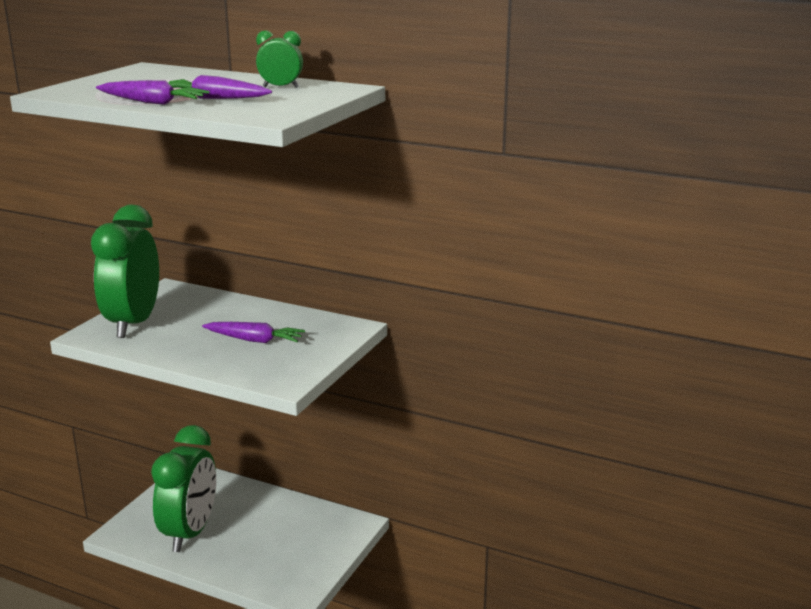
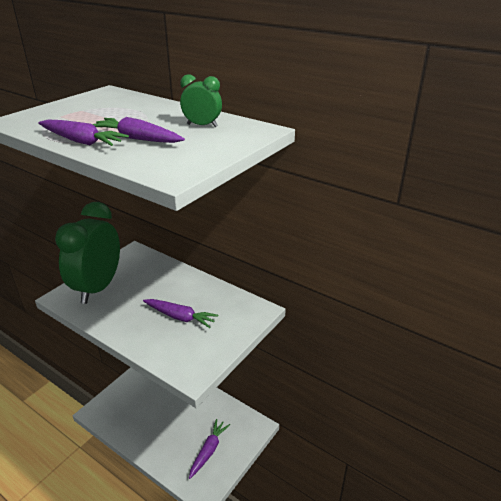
camera: 10 degrees right, 10 degrees up
(190, 532) = (142, 418): green clock -> none
(295, 554) = (209, 450): none -> purple carrot

